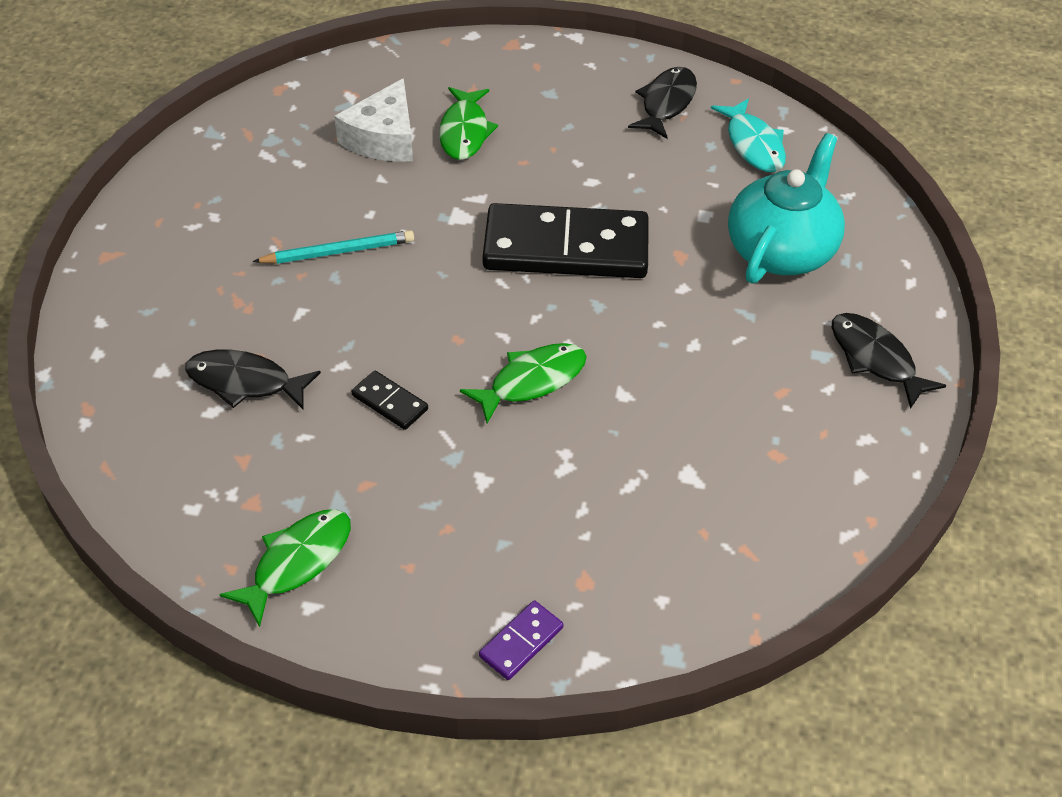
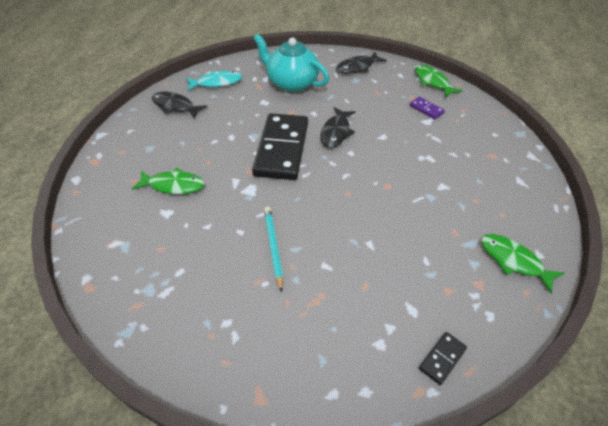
camera: 85 degrees left, 0 degrees up
(245, 382) = (387, 293): black fish -> black fish (336, 132)
(383, 138) = (167, 224): white cheese -> none
(390, 402) = (396, 222): black domino -> black domino (442, 358)
(521, 642) = (531, 177): purple domino -> purple domino (426, 109)
(532, 381) = (377, 166): green fish -> green fish (432, 82)

